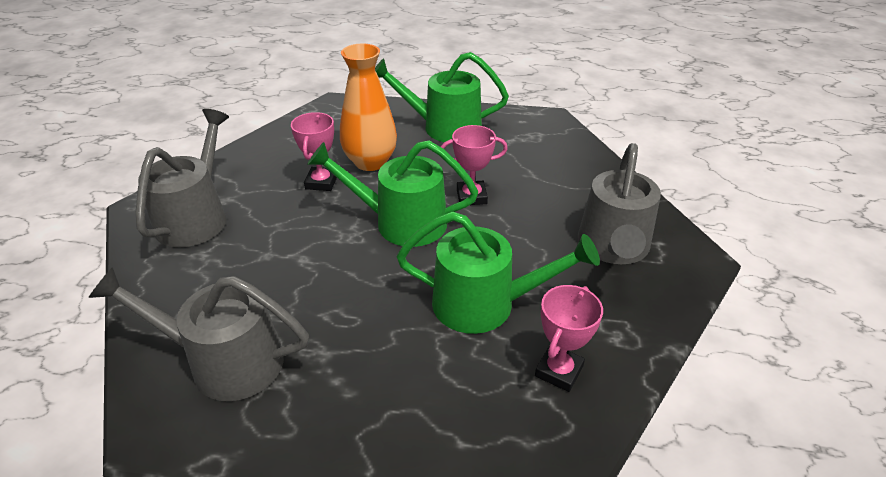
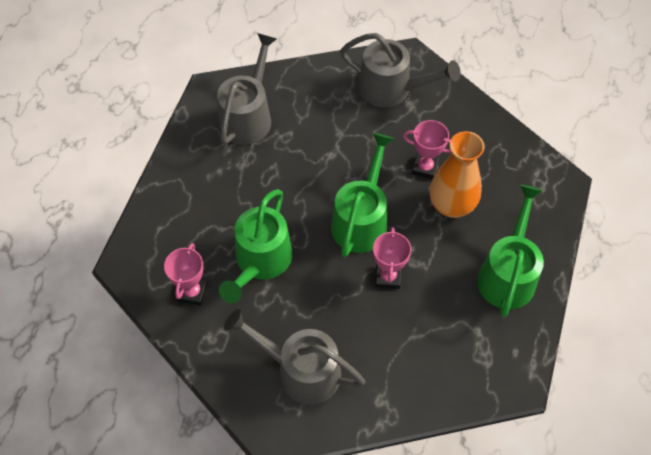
camera: 100 degrees right, 20 degrees up
(559, 371) = (192, 292): pink trophy -> pink trophy turned 60 degrees clockwise

